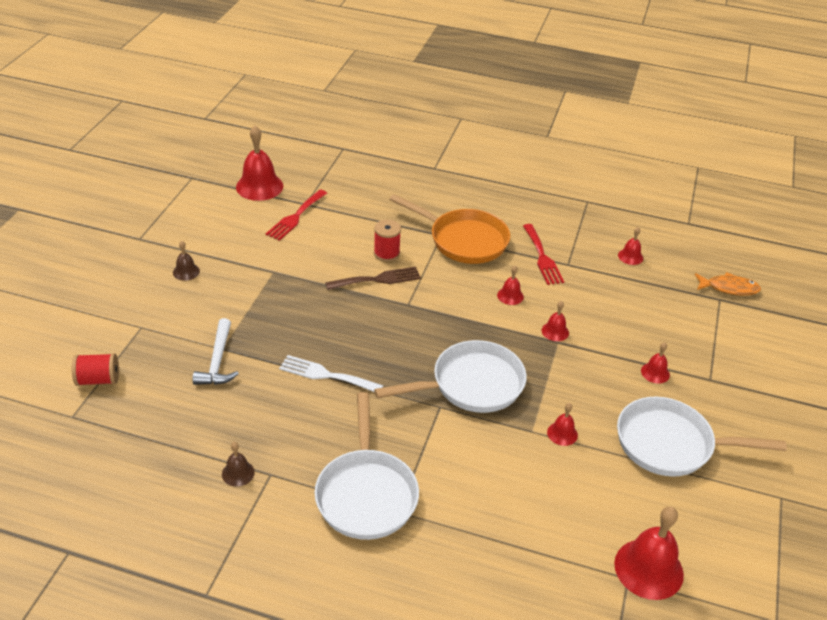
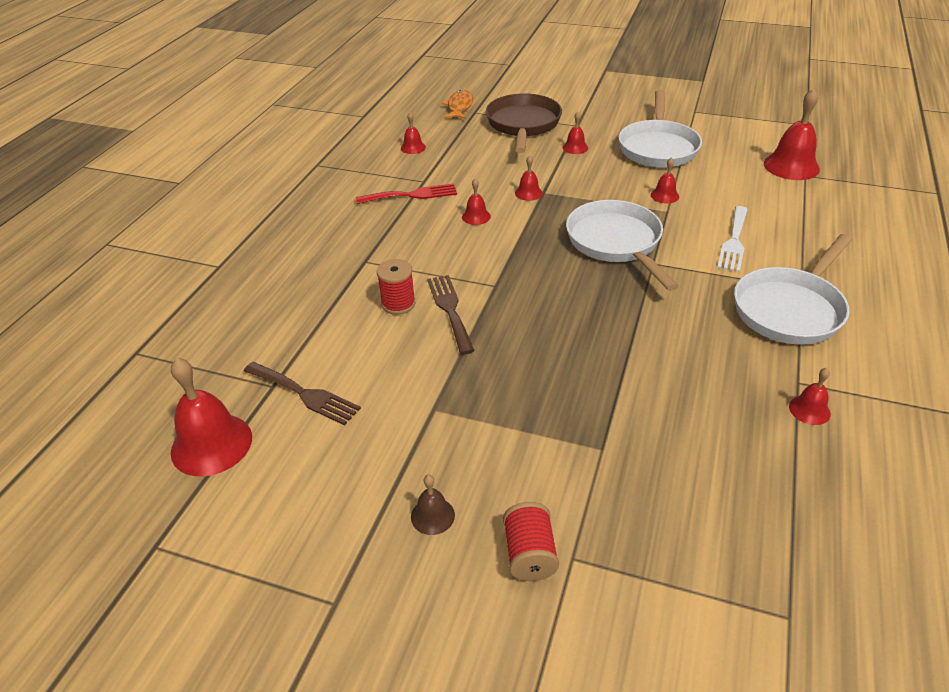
camera: 85 degrees left, 0 degrees up
(98, 380) = (702, 596): red spool -> red spool (529, 554)
(218, 361) = (627, 451): white hammer -> none
(238, 473) = (809, 410): brown bell -> red bell
(295, 217) = (305, 394): red fork -> brown fork
(326, 375) = (628, 346): white fork -> white fork (734, 241)
(366, 493) = (790, 309): white pan -> white pan turned 135 degrees clockwise
(464, 240) = (377, 245): orange pan -> none
(699, 335) = (523, 125): none -> brown pan

